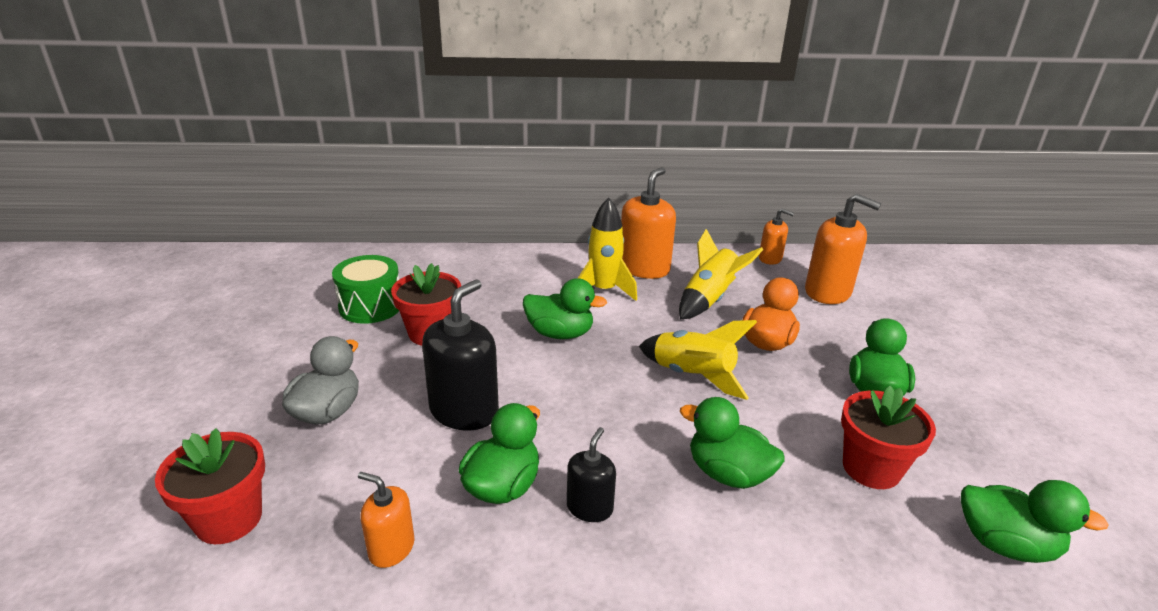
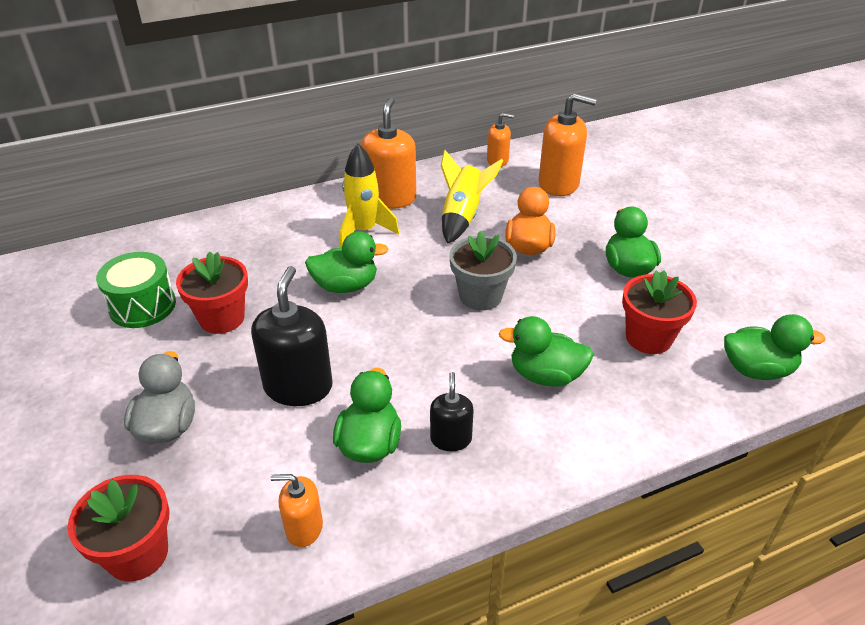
camera: 20 degrees left, 10 degrees up
(692, 376) = (480, 296): yellow rocket -> grey flower pot

